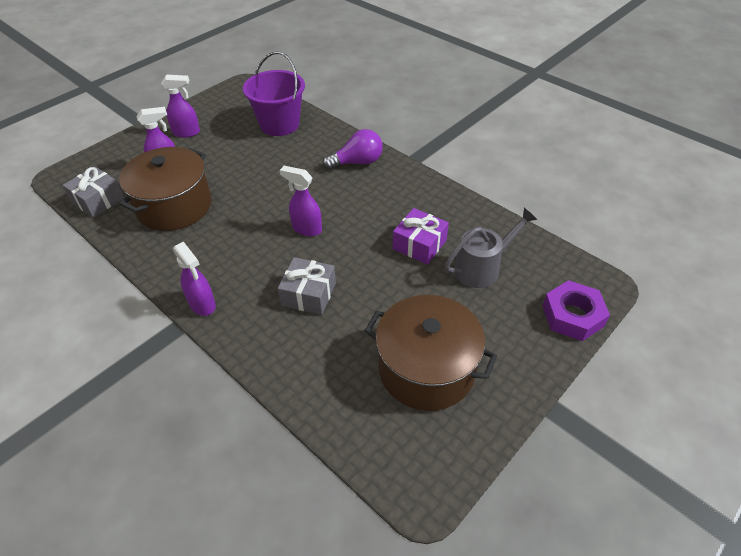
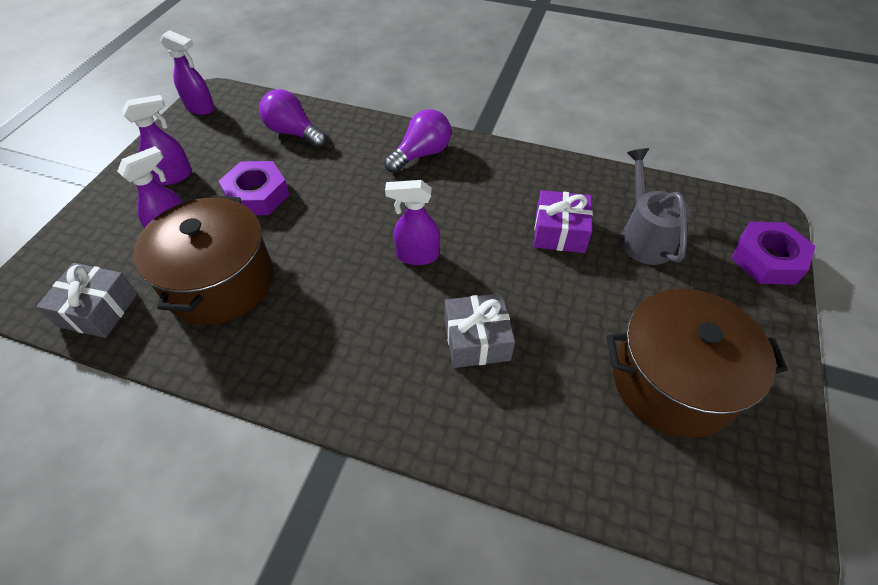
camera: 25 degrees left, 5 degrees up
(202, 305) = (350, 406): purple spray bottle -> purple spray bottle (200, 108)
(230, 159) = (257, 195): none -> purple nut
(279, 124) = (294, 133): purple bucket -> purple light bulb
(482, 267) = (643, 236): grey watering can -> grey watering can turned 45 degrees counterclockwise

